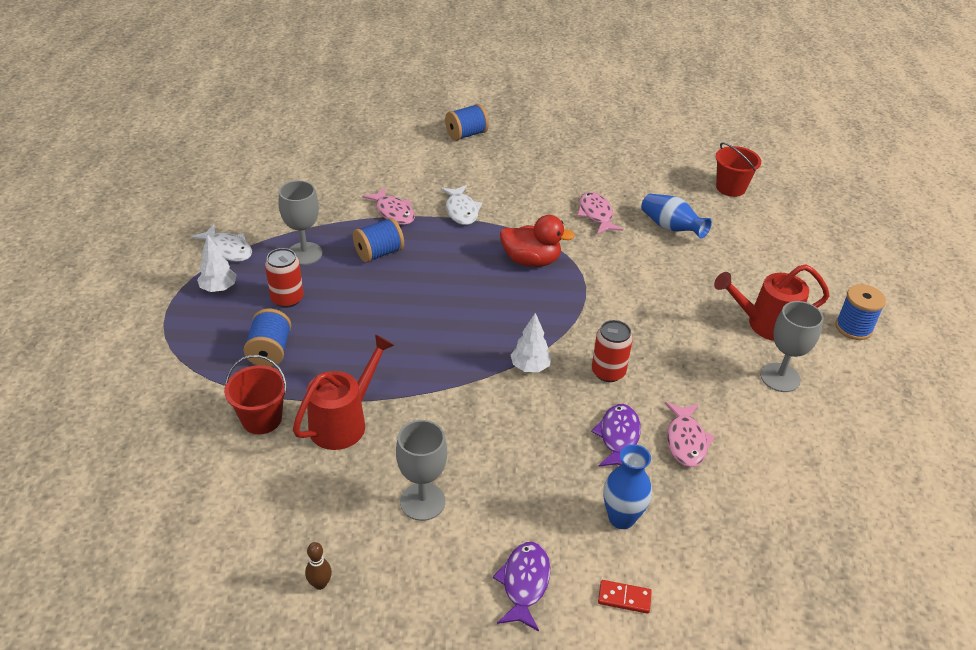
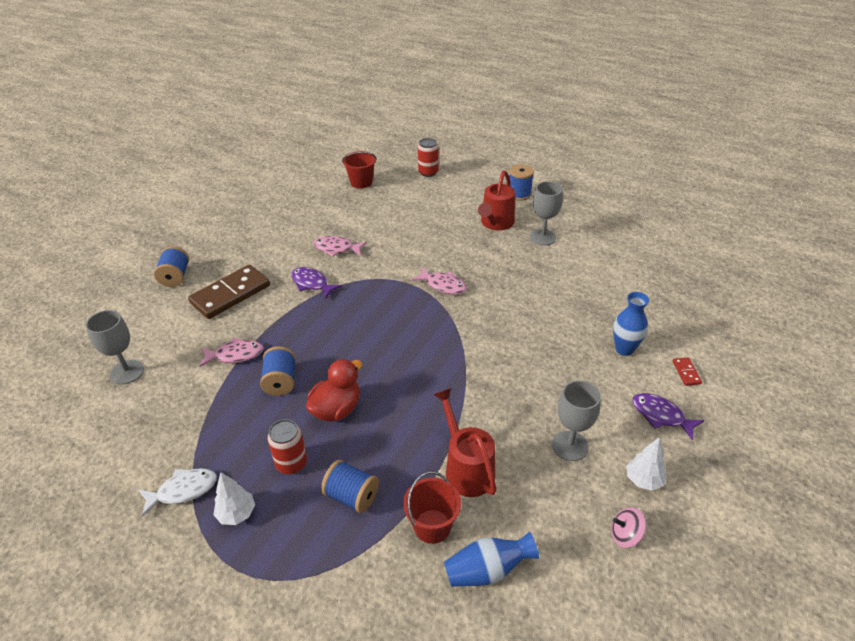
camera: 60 degrees left, 0 degrees up
(304, 253) = (239, 432): grey goblet -> grey goblet (127, 372)
(320, 584) = (625, 535): brown bowling pin -> pink spinning top
(461, 210) = (270, 314): white fish -> none
(469, 176) = (230, 294): none -> brown domino
(530, 367) = (469, 341): white tree -> white tree (643, 480)
(531, 260) = (360, 298): red duck -> red duck (336, 409)
(608, 372) = (497, 305): red can -> red can (428, 172)
(618, 437) = (557, 323): purple fish -> purple fish (312, 283)
(624, 598) = (686, 372): red domino -> red domino turned 45 degrees counterclockwise
(670, 228) = (379, 222): blue vase -> blue vase (487, 570)
(686, 441) = (574, 296): pink fish -> pink fish (443, 285)

